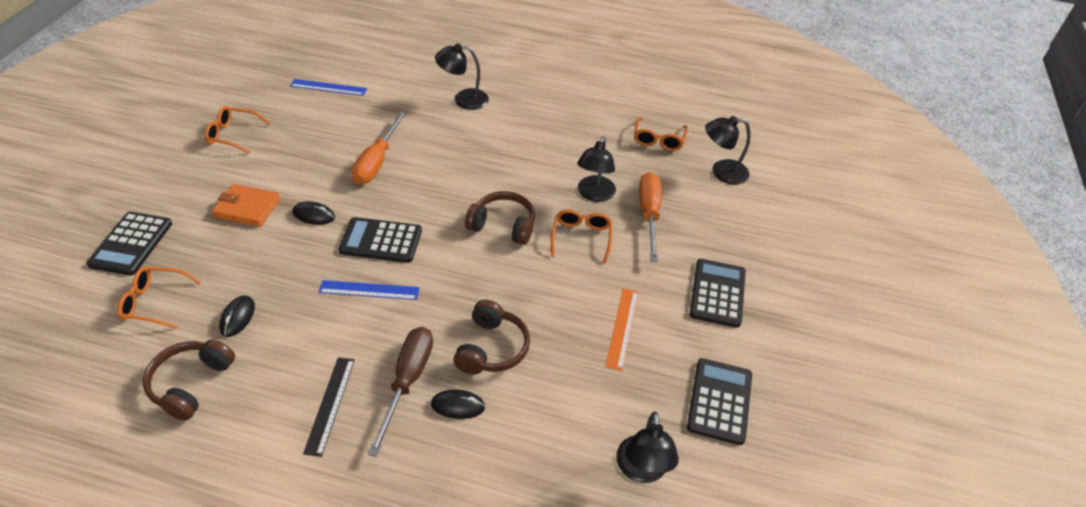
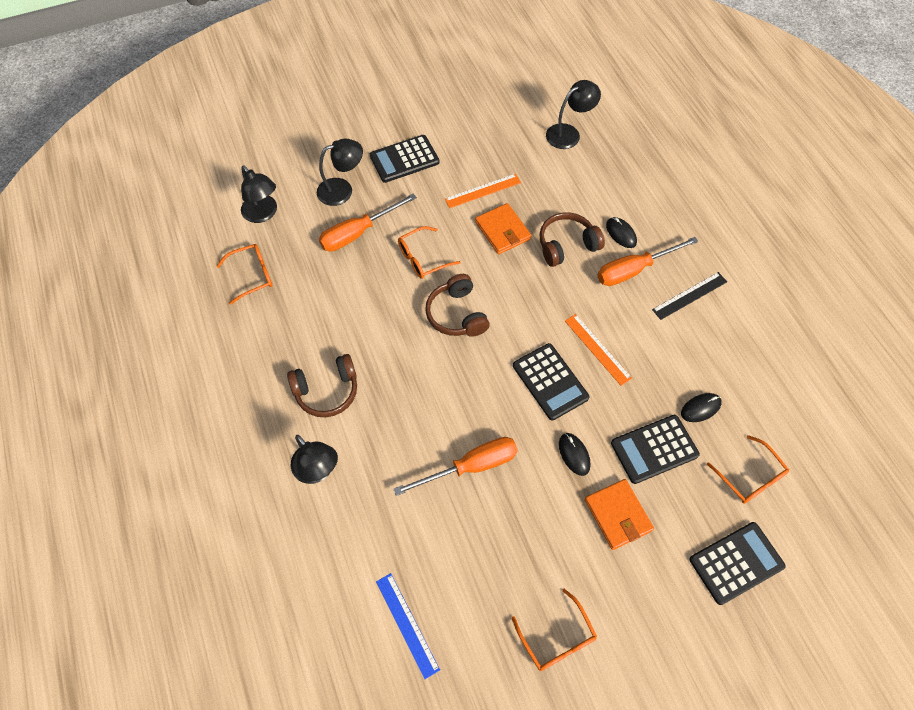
camera: 125 degrees left, 15 degrees up
(191, 383) = (763, 383): brown headphones -> brown headphones (327, 391)
(369, 290) = (597, 349): blue ruler -> orange ruler
(408, 381) = (634, 270): brown screwdriver -> orange screwdriver
(558, 310) = (502, 231): none -> orange wallet
(594, 195) = (366, 278): black lamp -> black lamp (342, 189)
(719, 401) = (490, 122): black calculator -> black calculator (654, 449)

